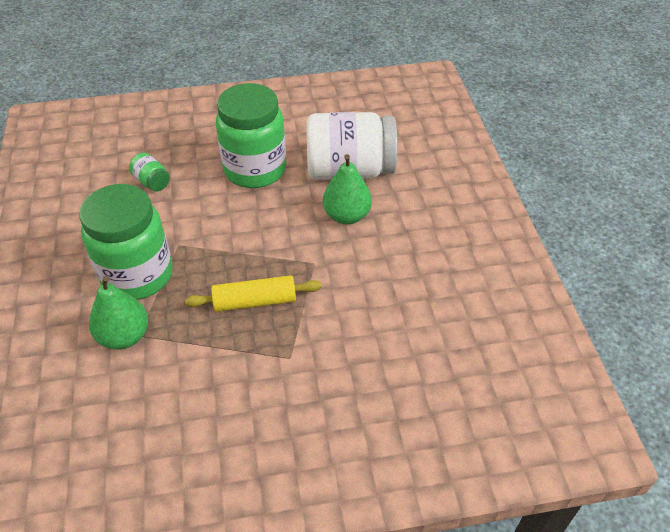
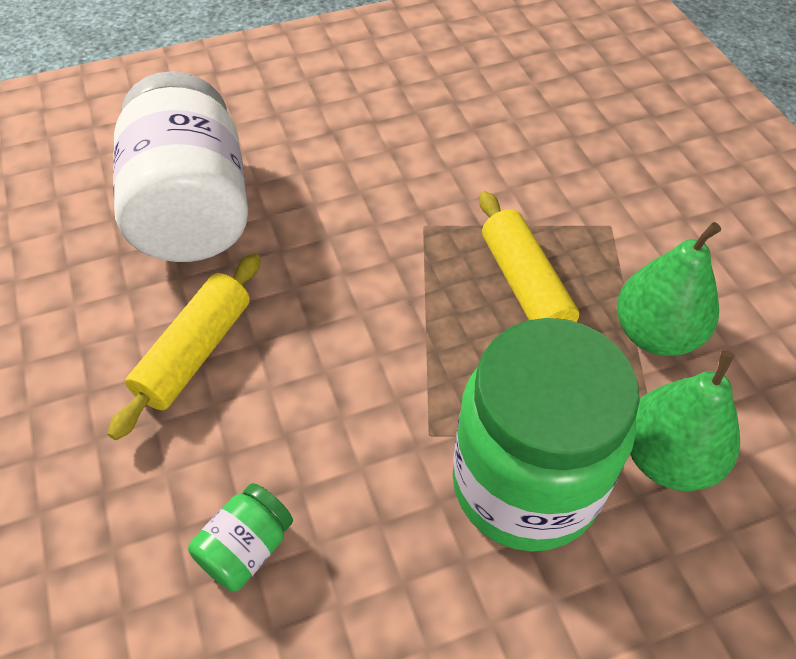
camera: 100 degrees left, 5 degrees up
(255, 170) = (195, 352): green jar -> yellow rolling pin
(346, 216) = (309, 200): green pear -> green pear (655, 334)

